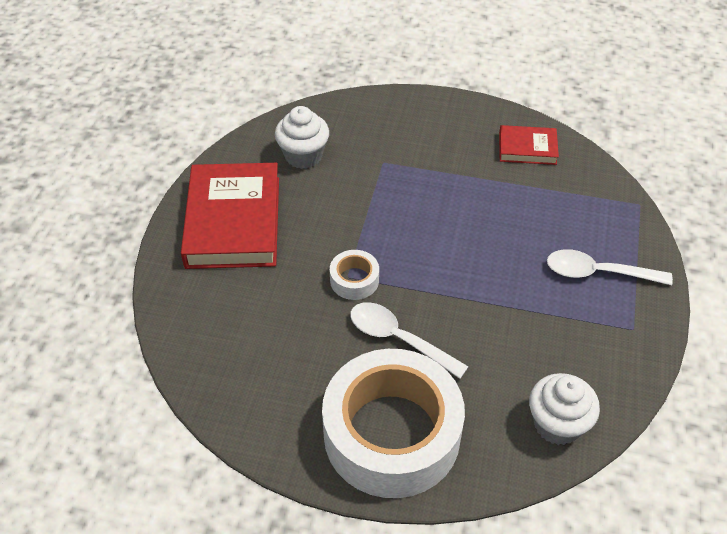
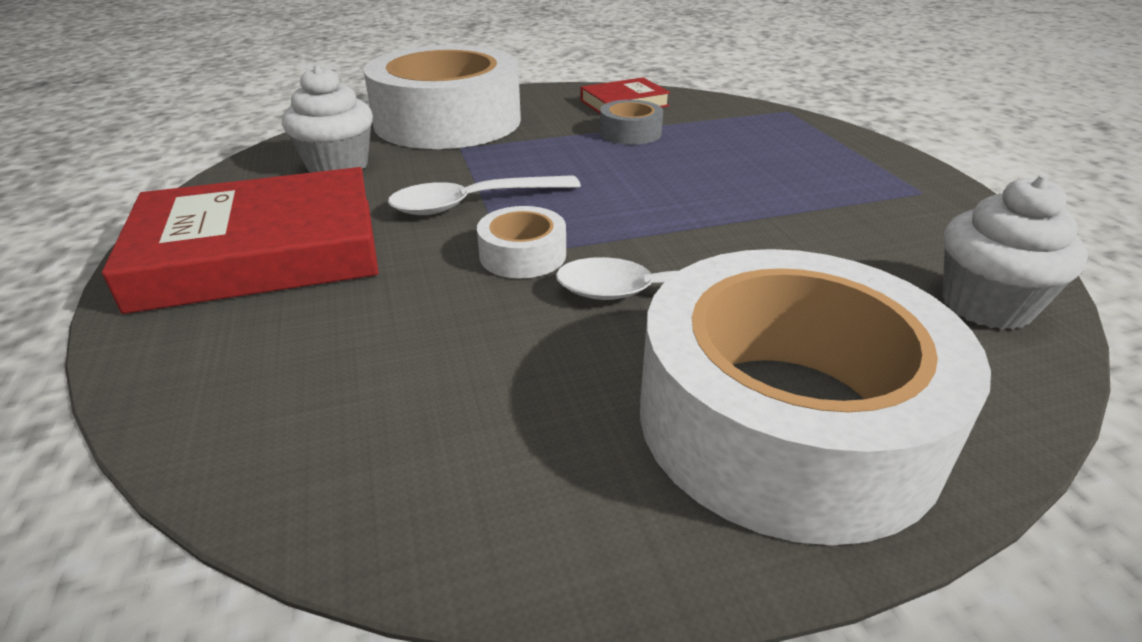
camera: 30 degrees left, 15 degrees down
(233, 222) = (260, 251): red book -> red book turned 75 degrees counterclockwise
(393, 127) = (448, 121): none -> white tape
(501, 188) = (630, 133): none -> grey tape
(598, 273) = (820, 163): white spoon -> white spoon (473, 203)

